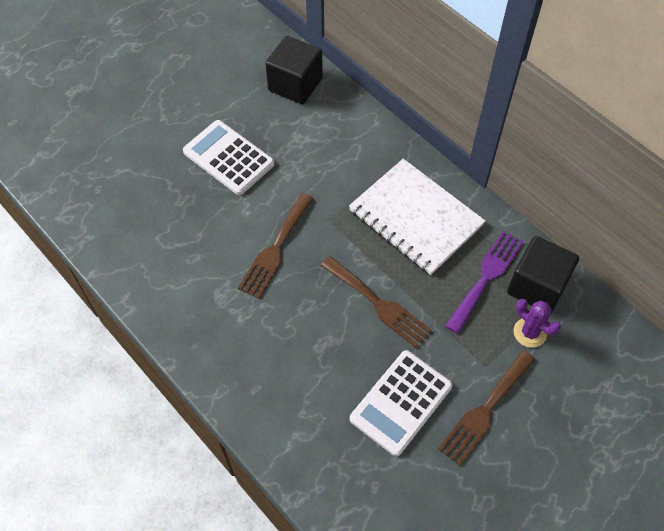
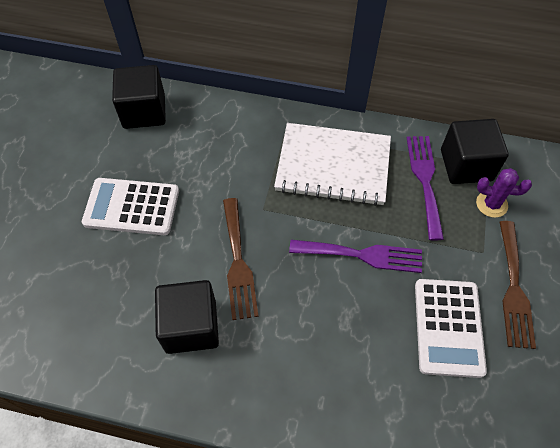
camera: 35 degrees left, 0 degrees up
(204, 274) = (191, 326): none -> black cube
(378, 304) = (362, 255): brown fork -> purple fork

